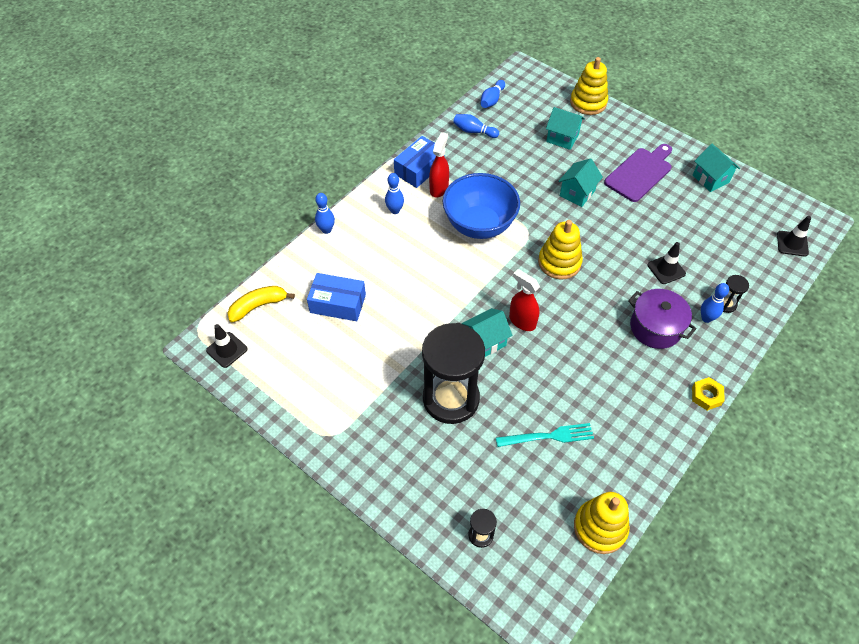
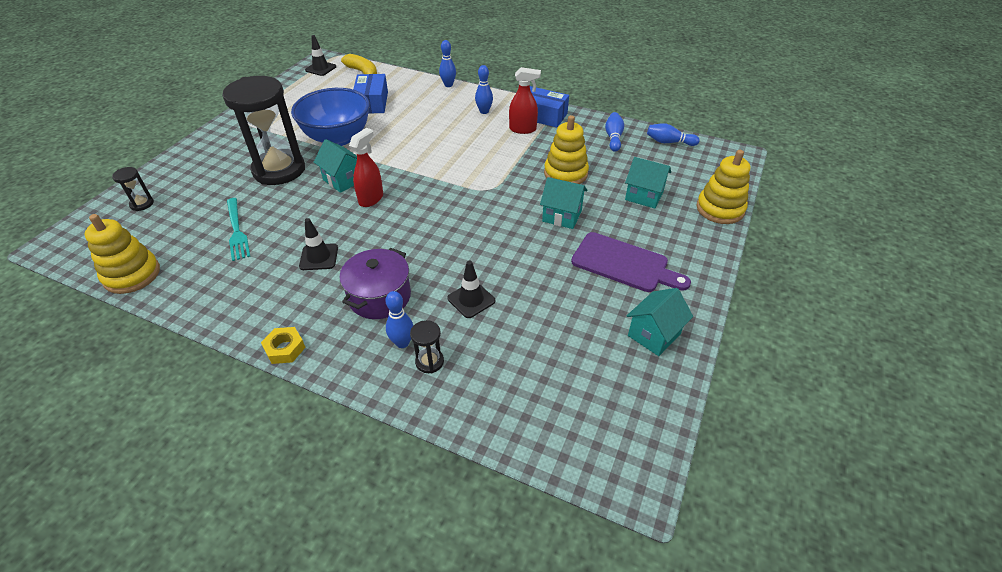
camera: 75 degrees right, 10 degrees down
(479, 225) = (486, 158): blue bowl -> blue bowl (338, 138)
(559, 262) = (454, 214): yellow stacking toy -> yellow stacking toy (565, 173)
(562, 138) = (644, 196): turquoise house -> turquoise house turned 75 degrees counterclockwise
(792, 243) = (568, 440): black traffic cone -> black traffic cone (319, 257)

